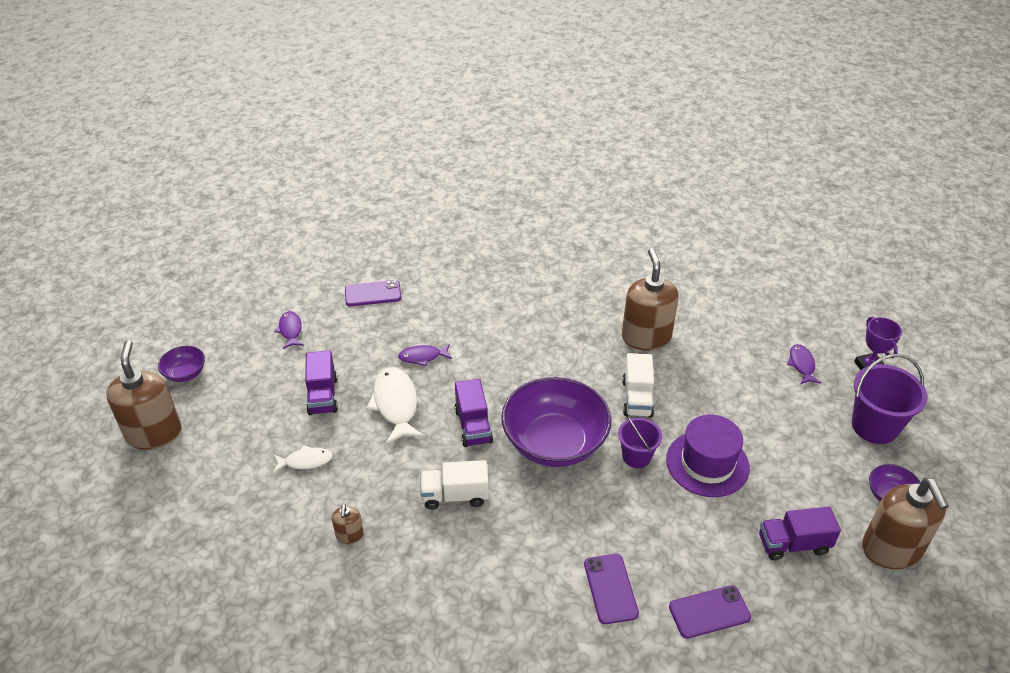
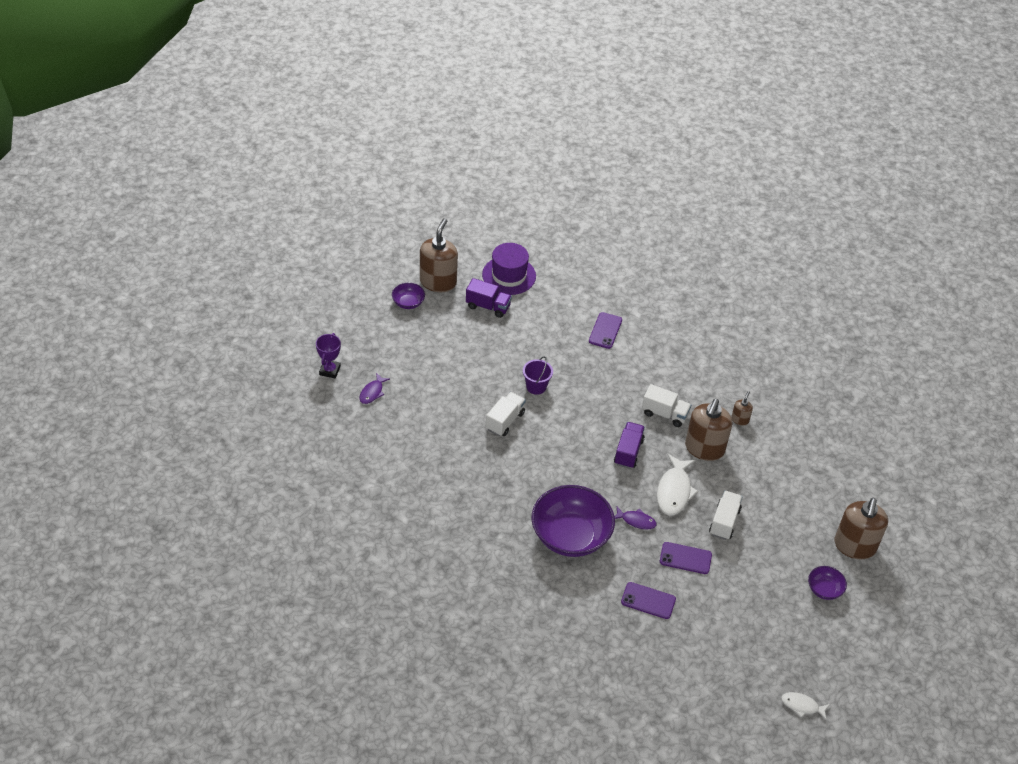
camera: 155 degrees left, 5 degrees up
(290, 330) = (730, 594): purple fish -> none
(306, 461) = (752, 478): white fish -> white fish (802, 706)
(323, 396) = (724, 522): purple truck -> white truck
(554, 443) = (581, 417): purple bowl -> purple bowl (570, 536)
(646, 337) = (460, 461): brown soap dispenser -> brown soap dispenser (704, 448)
(707, 463) = (496, 364): purple hat -> purple hat (509, 275)
(709, 612) = (561, 300): purple phone -> purple phone (685, 558)
(874, 426) = (372, 338): purple bucket -> none

